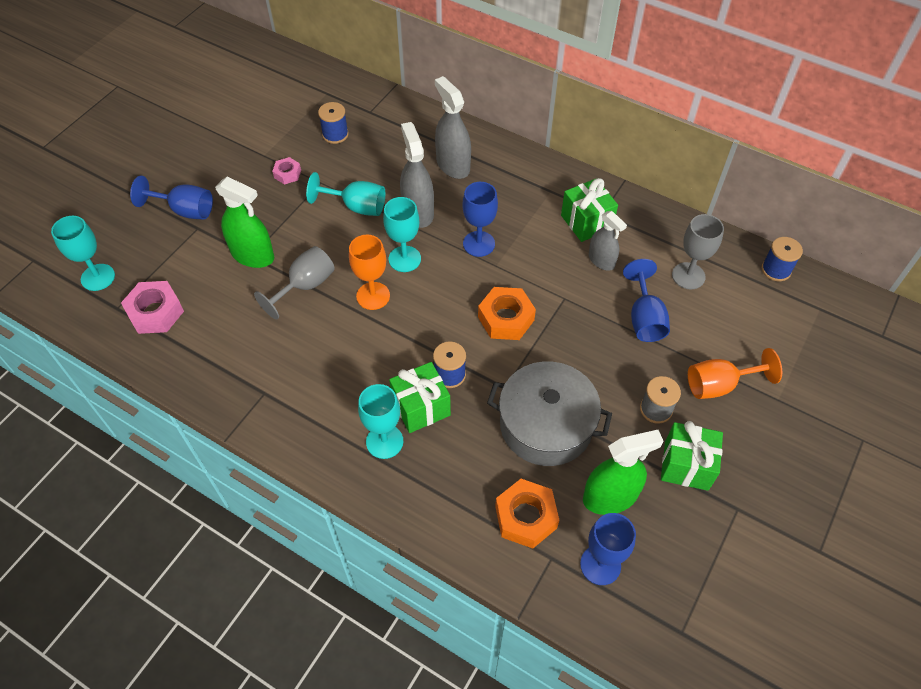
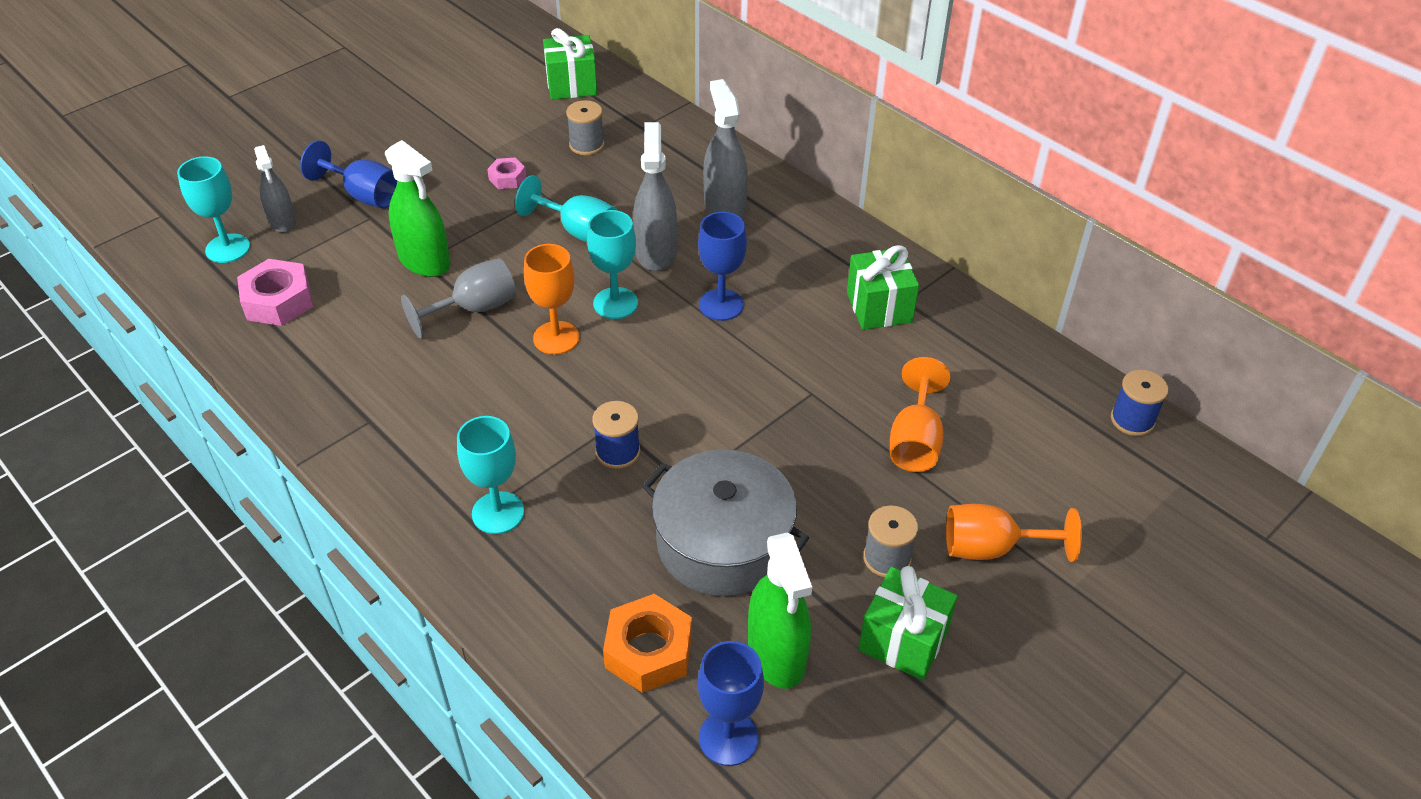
camera: 15 degrees right, 10 degrees down
(335, 134) = (586, 145): blue spool -> grey spool
(421, 407) = (563, 482): green gift -> green gift (571, 85)
(506, 318) = (721, 401): orange nut -> none
(601, 260) = (882, 358): grey spray bottle -> grey spray bottle (282, 221)
(610, 497) = (776, 654): green spray bottle -> green spray bottle turned 75 degrees clockwise
(644, 318) = (915, 441): blue goblet -> orange goblet
(688, 276) = (999, 401): grey goblet -> none

